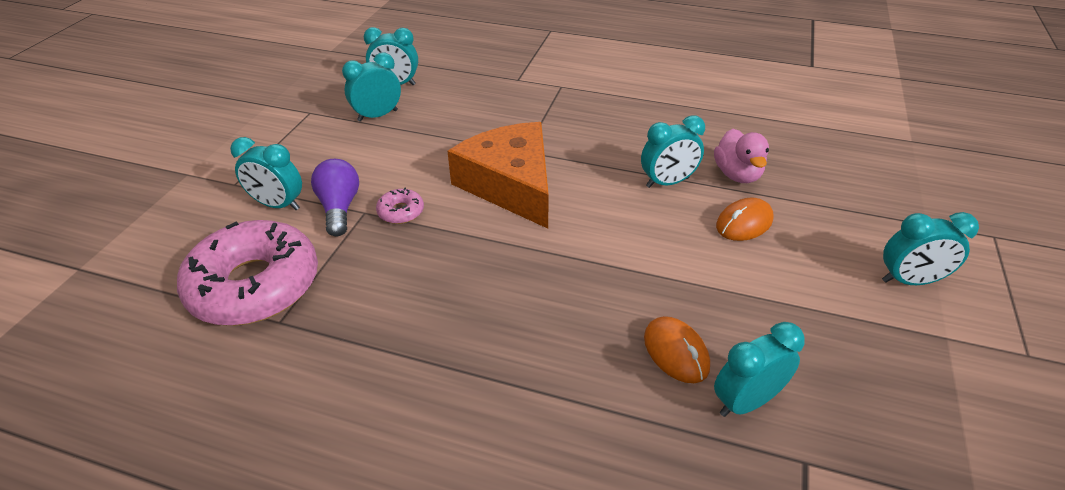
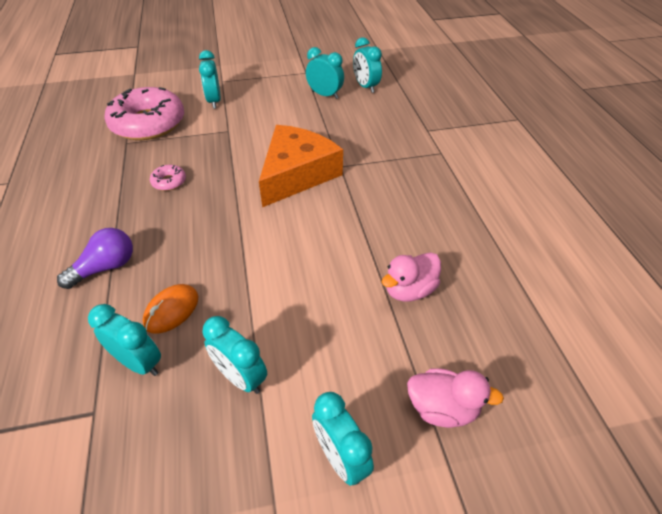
camera: 60 degrees right, 5 degrees up
(339, 208) = (225, 121): purple light bulb -> purple light bulb (105, 267)
(401, 212) = (237, 143): pink donut -> pink donut (169, 182)
(667, 182) = (362, 250): turquoise clock -> turquoise clock (241, 377)
(744, 223) = (343, 312): orange mouse -> none
(874, 206) = (442, 408): none -> pink duck

